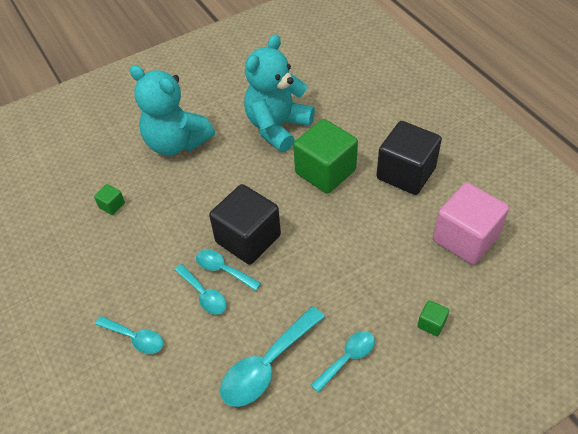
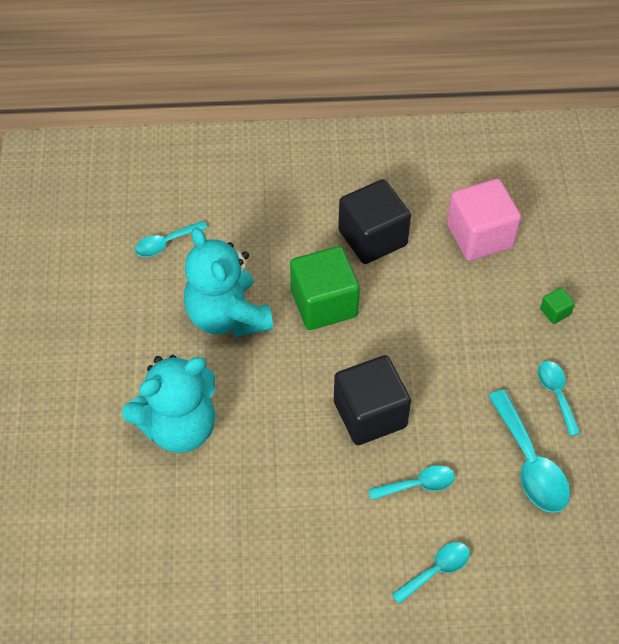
camera: 65 degrees left, 5 degrees up
(112, 205) = (234, 532): green cube -> none
(223, 269) = (396, 454): turquoise spoon -> turquoise spoon (165, 243)

